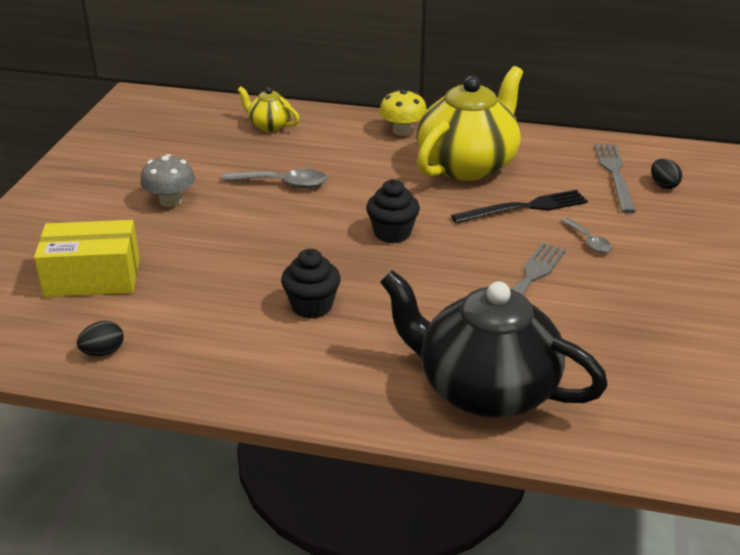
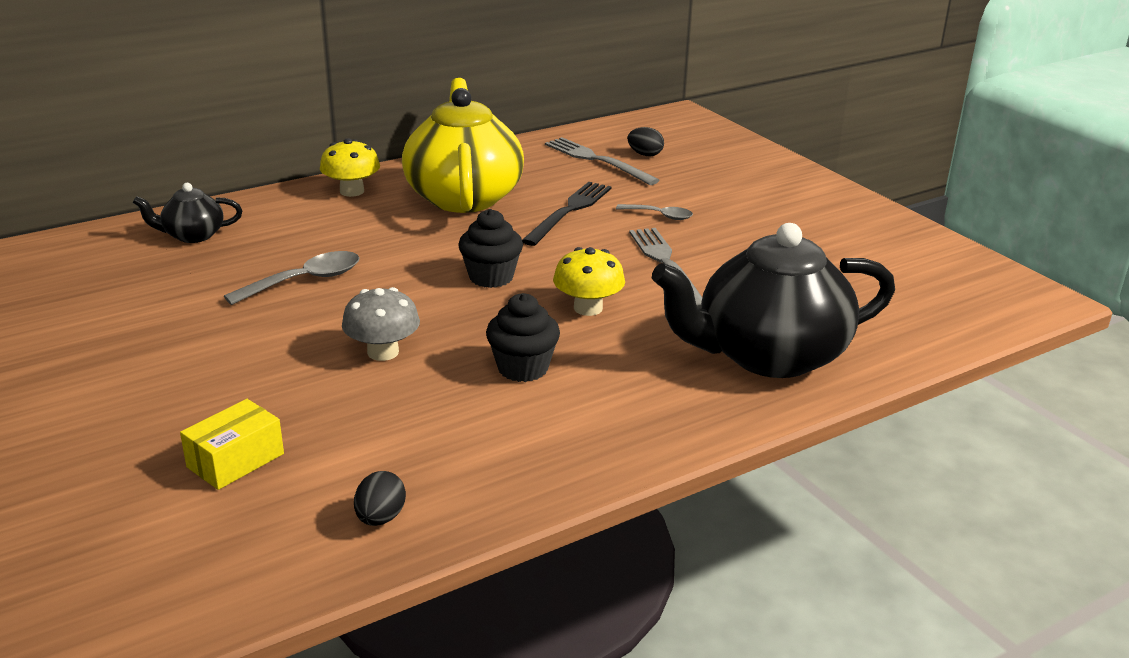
camera: 45 degrees left, 5 degrees down
(92, 278) = (235, 460): yellow box -> yellow box, size x0.61
(170, 201) = (198, 348): grey mushroom -> grey mushroom (383, 352)
(269, 125) = (193, 235): yellow teapot -> black teapot
(418, 287) = (588, 308): none -> yellow mushroom

